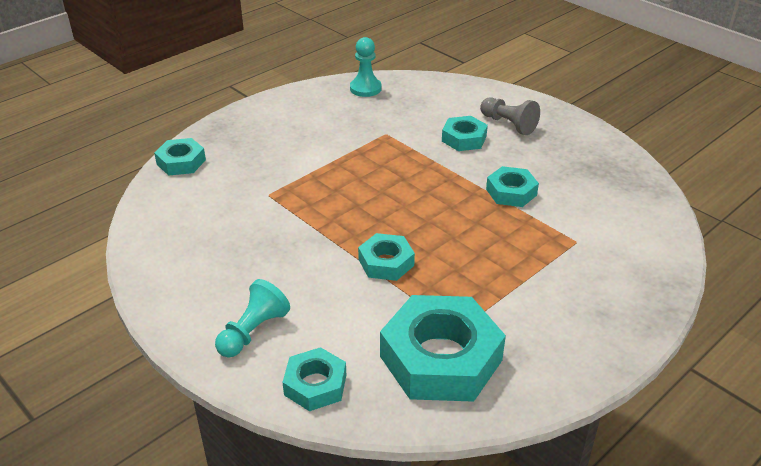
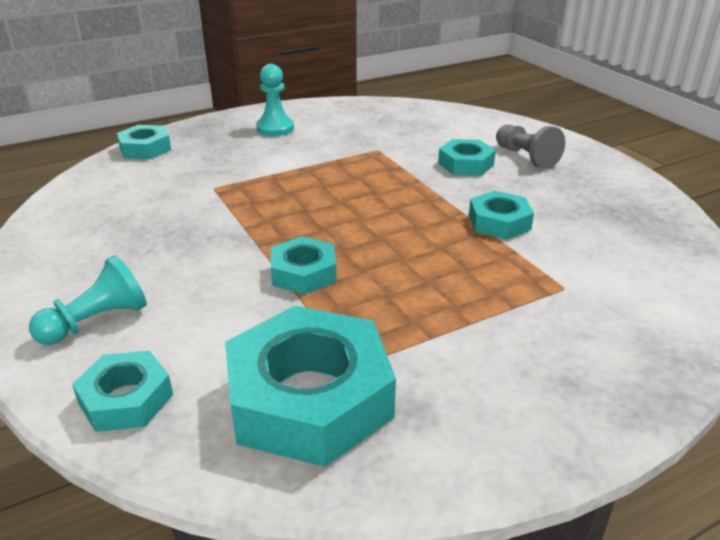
camera: 15 degrees right, 5 degrees down
(365, 88) = (378, 110): turquoise pawn -> turquoise pawn (275, 128)

